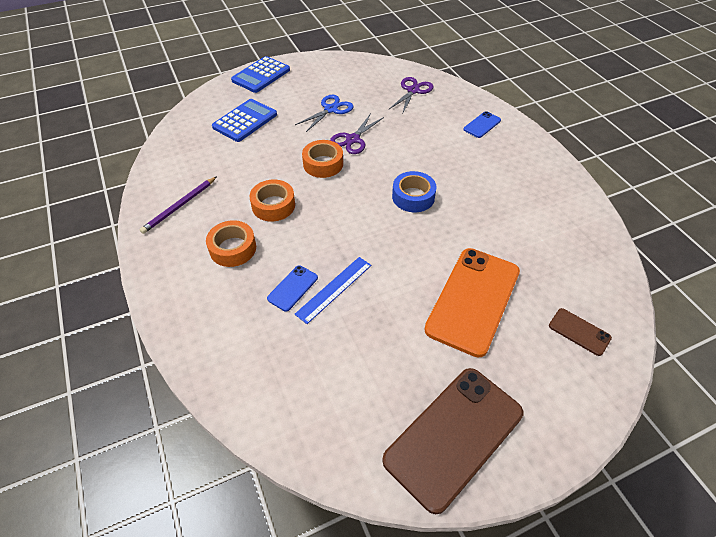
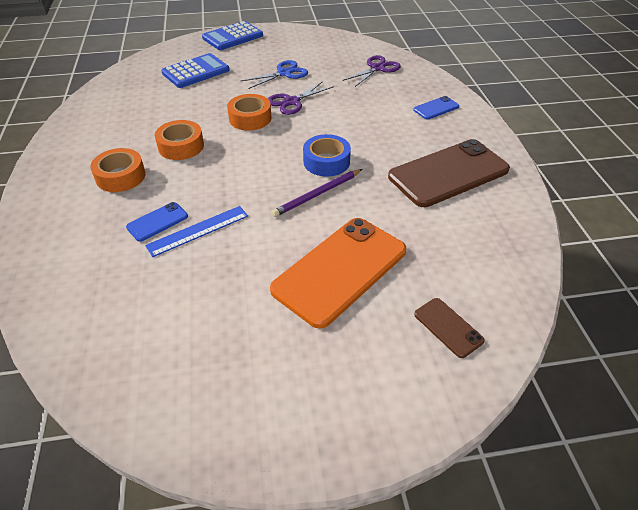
camera: 15 degrees right, 5 degrees down
(179, 206) = (93, 132): purple pencil -> purple pencil (317, 194)
(453, 436) = (246, 401): brown phone -> brown phone (448, 173)

